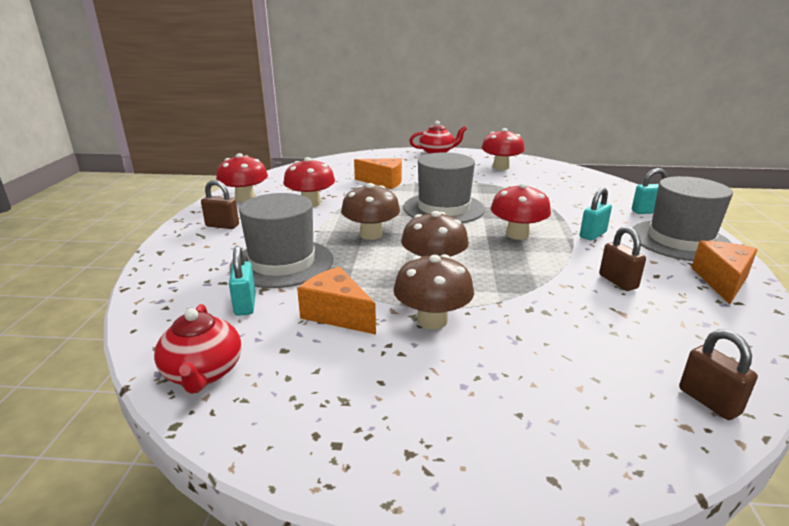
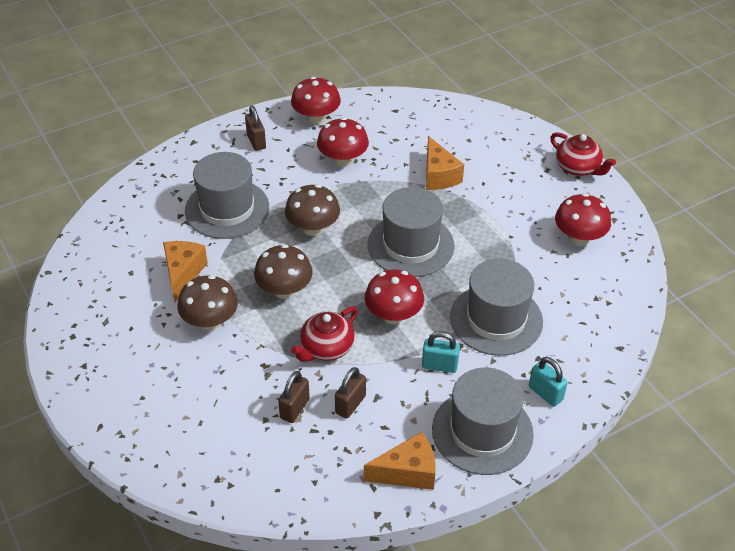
camera: 55 degrees right, 20 degrees up
(203, 373) = (89, 254): red teapot -> red teapot (326, 348)
(245, 305) = (162, 226): turquoise padlock -> none
(556, 205) = (496, 319): none -> grey hat
(708, 401) = (212, 481): brown padlock -> brown padlock (294, 408)

